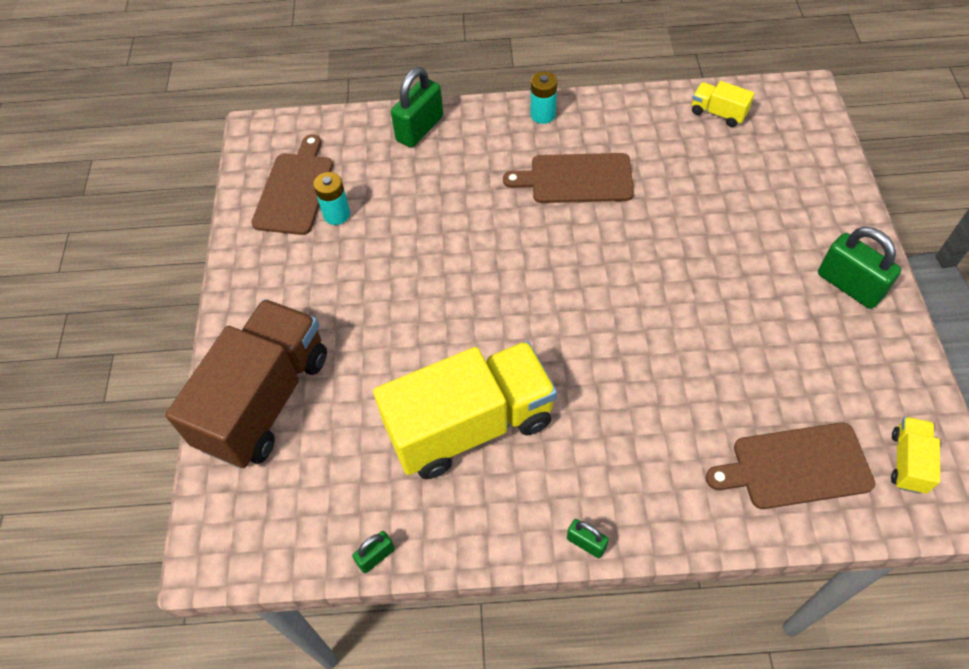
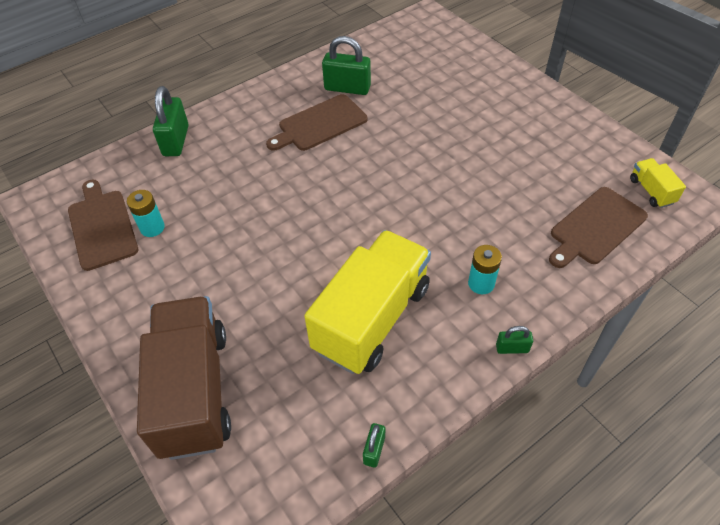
camera: 35 degrees left, 5 degrees down
(543, 115) = (264, 94): turquoise battery -> turquoise battery (481, 283)
(718, 113) = (382, 47): yellow truck -> none
(849, 285) = (539, 110): green padlock -> green padlock (347, 88)

